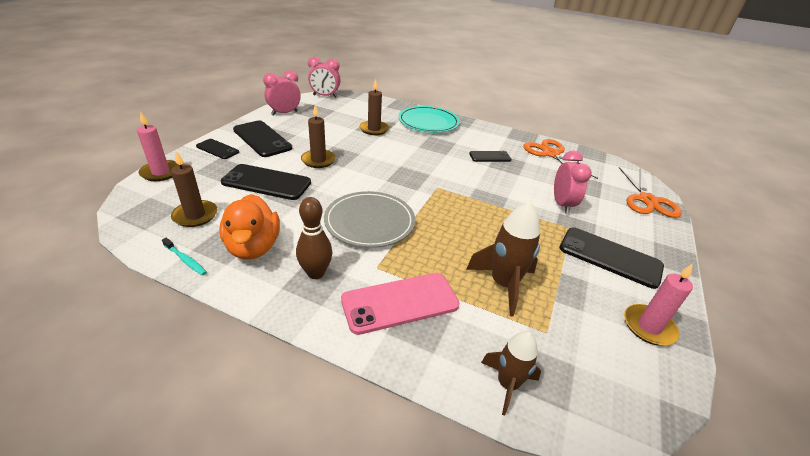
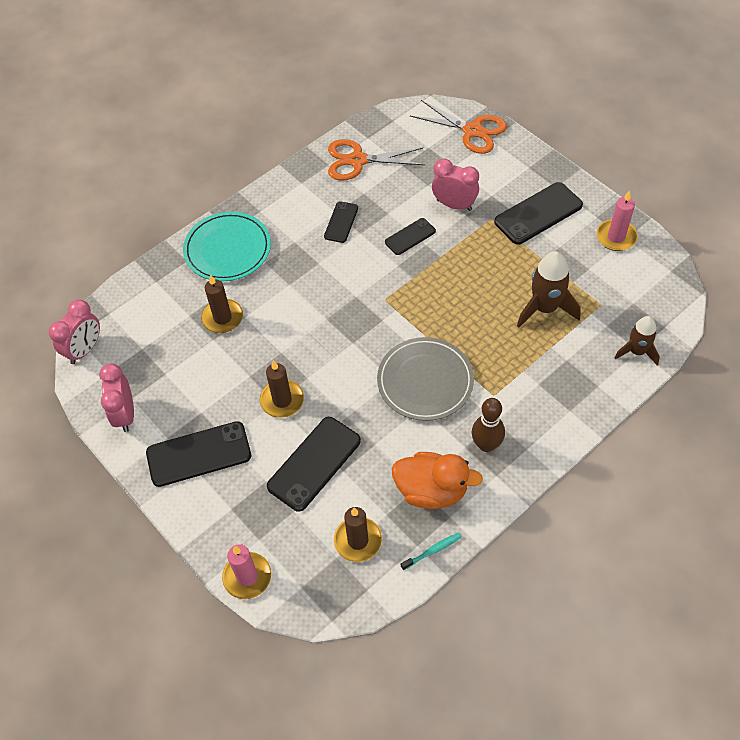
camera: 60 degrees left, 20 degrees up
(217, 149) = (208, 510): black phone -> black phone (410, 237)
(400, 302) = (542, 390): pink phone -> none

